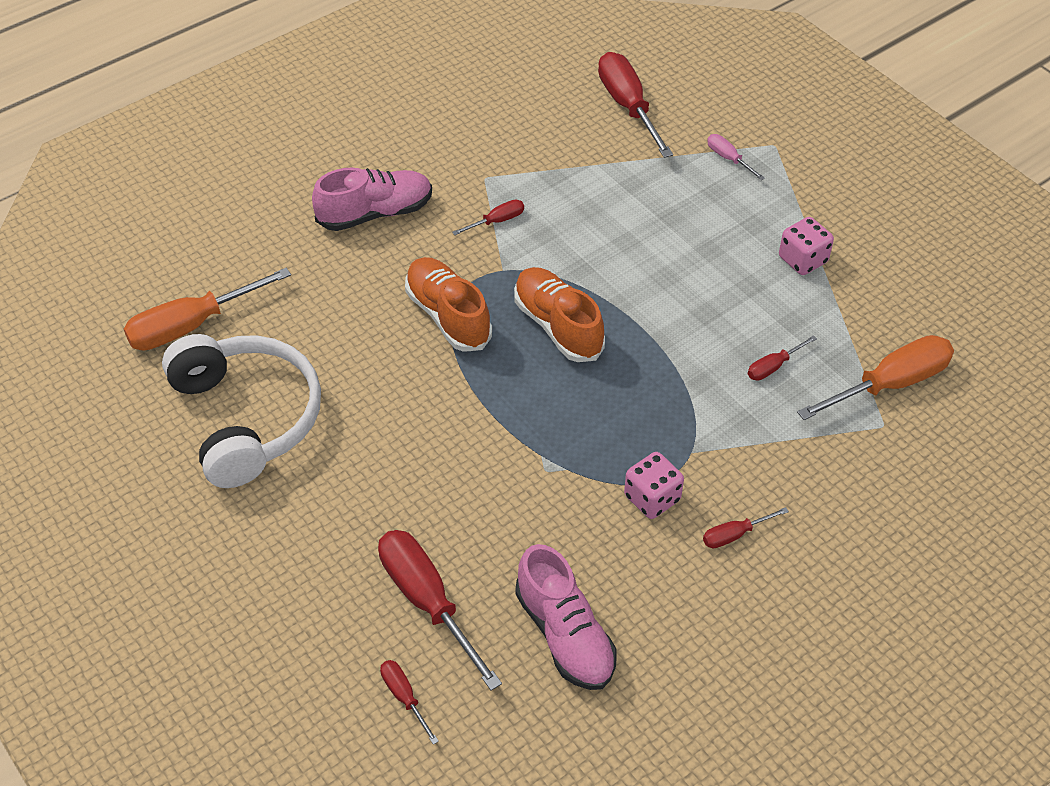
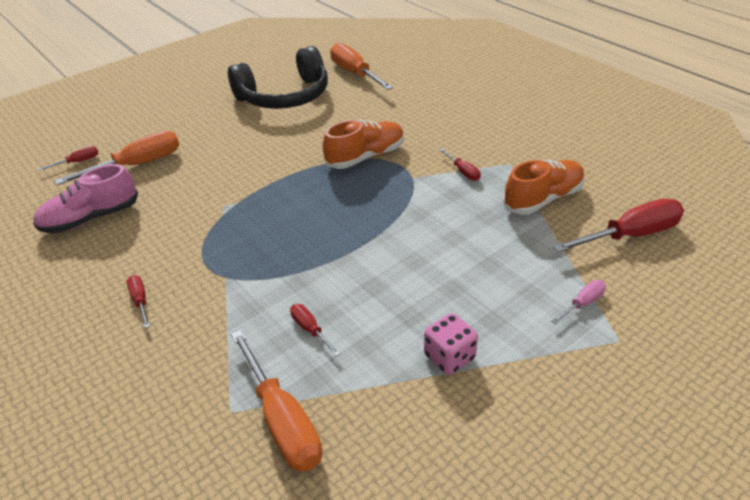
camera: 90 degrees right, 10 degrees down
(246, 418) = (284, 96): white headphones -> black headphones
(375, 213) = (459, 122): pink shoe -> none
(427, 601) = (137, 165): red screwdriver -> orange screwdriver
(558, 326) = (357, 205): orange shoe -> orange shoe (543, 199)
(652, 498) = (187, 256): pink dice -> none

